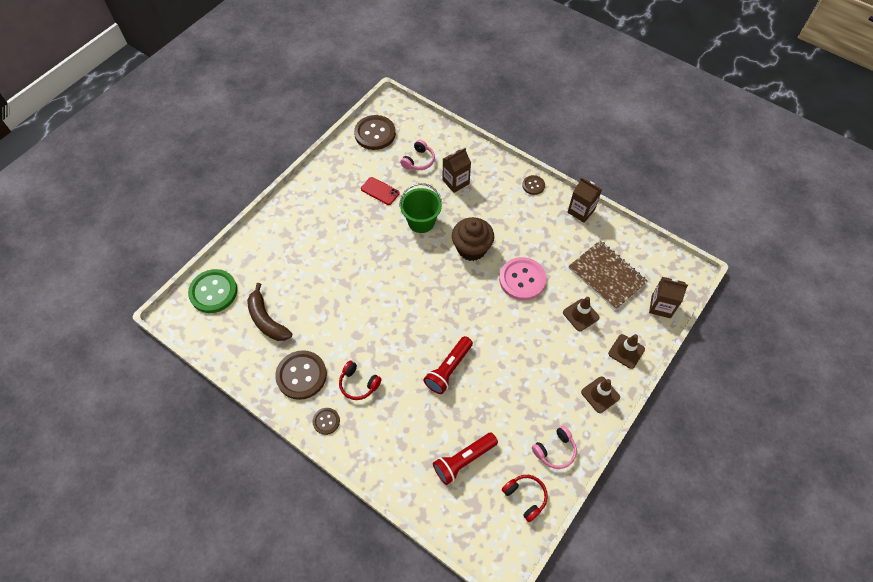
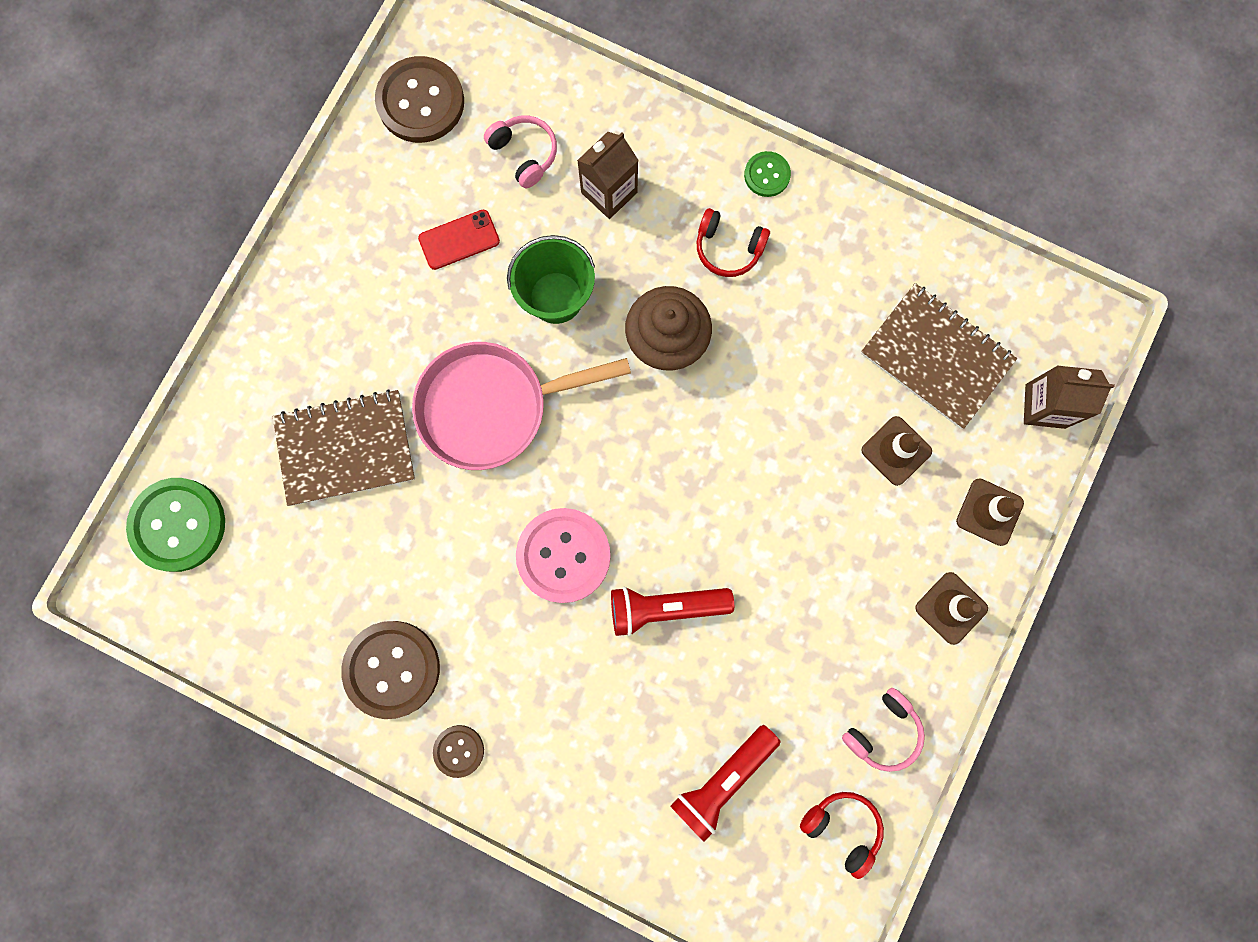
camera: 10 degrees left, 20 degrees up
(267, 320) = (298, 566): brown banana -> none
(304, 271) = (346, 448): none -> brown notebook
(358, 384) = (503, 666): red headphones -> red headphones (728, 248)
(379, 264) = (492, 406): none -> pink pan
(380, 191) = (459, 240): red phone -> red phone turned 45 degrees counterclockwise
(419, 161) = (524, 154): pink headphones -> pink headphones turned 60 degrees counterclockwise
(448, 369) = (665, 607): red flashlight -> red flashlight turned 60 degrees clockwise
(522, 279) = (775, 394): pink button -> pink button (563, 555)
(533, 185) = (767, 175): brown button -> green button
(581, 211) = (869, 219): brown carton -> none

